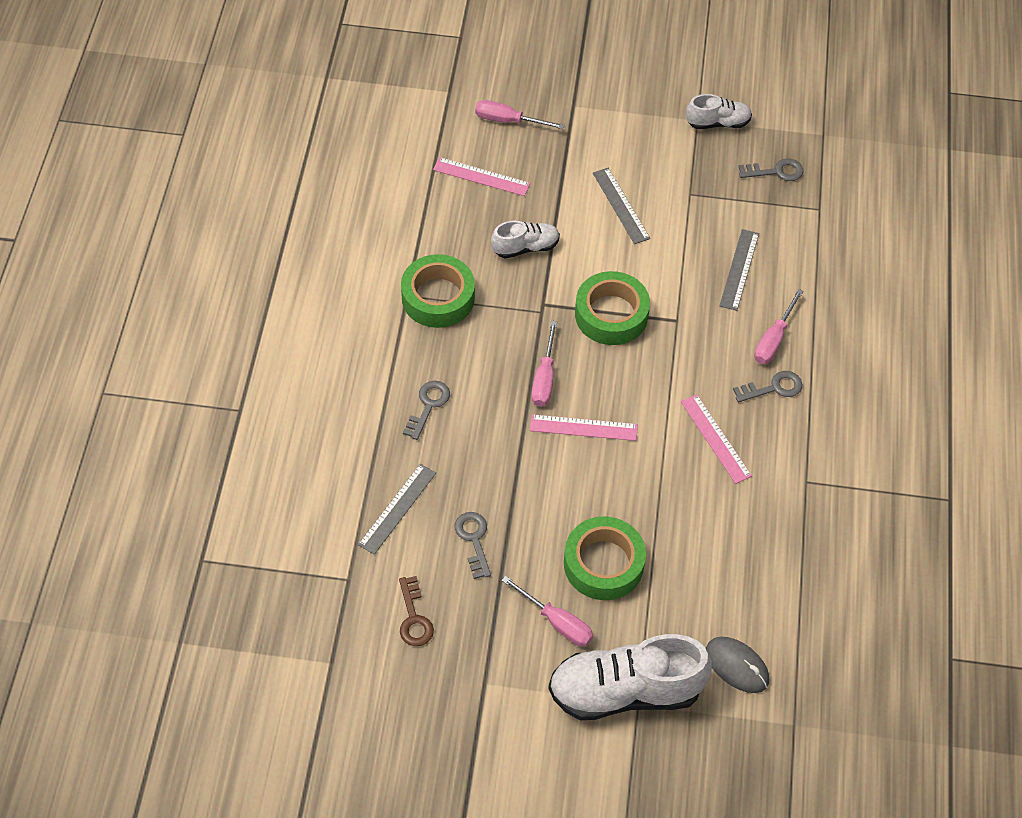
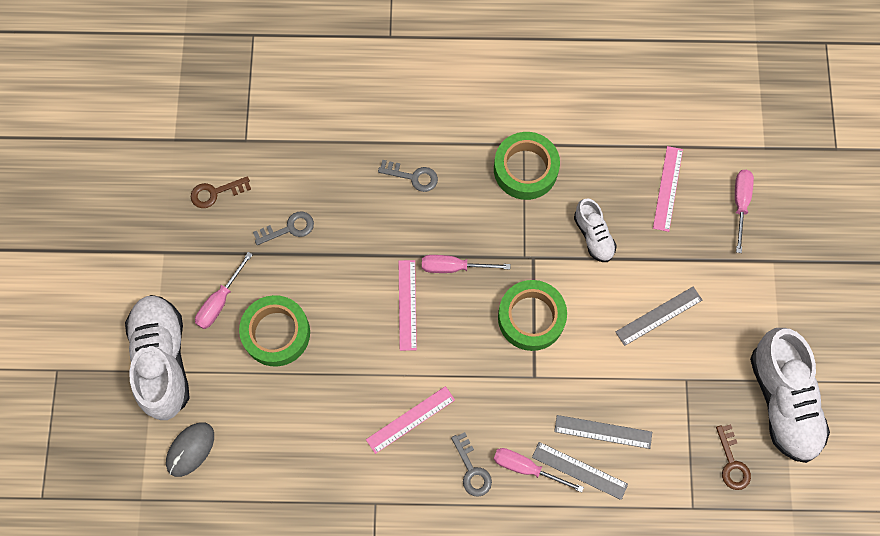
camera: 85 degrees right, 15 degrees up
(397, 508) = (312, 167): grey ruler -> grey ruler (579, 470)
(718, 123) = (783, 401): white shoe -> white shoe, size x1.92
(776, 171) = (732, 463): grey key -> brown key

